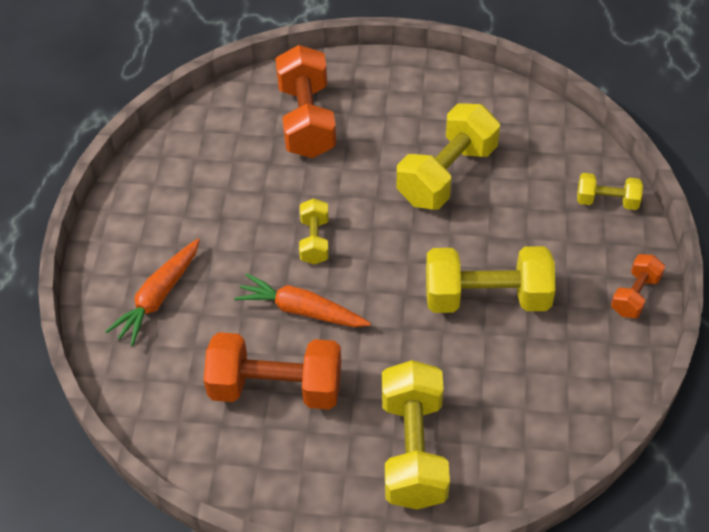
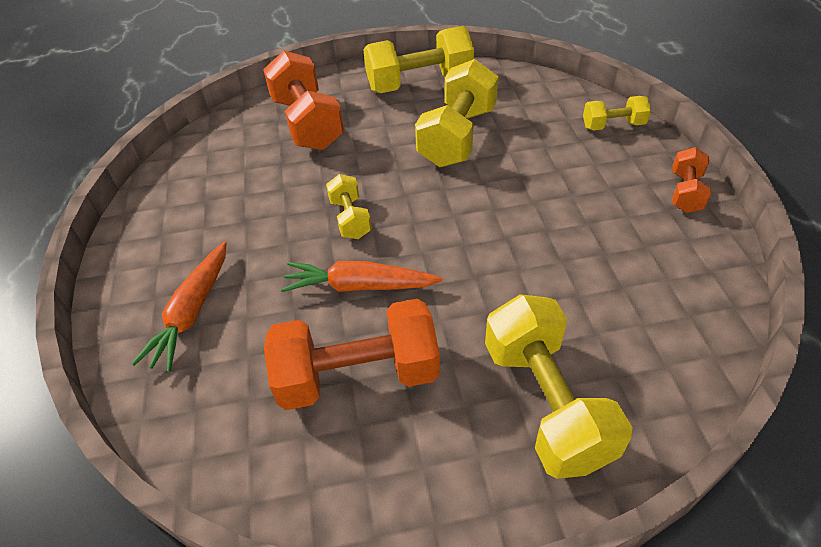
camera: 15 degrees left, 5 degrees down
(486, 297) = (547, 228): yellow dumbbell -> yellow dumbbell (419, 83)

